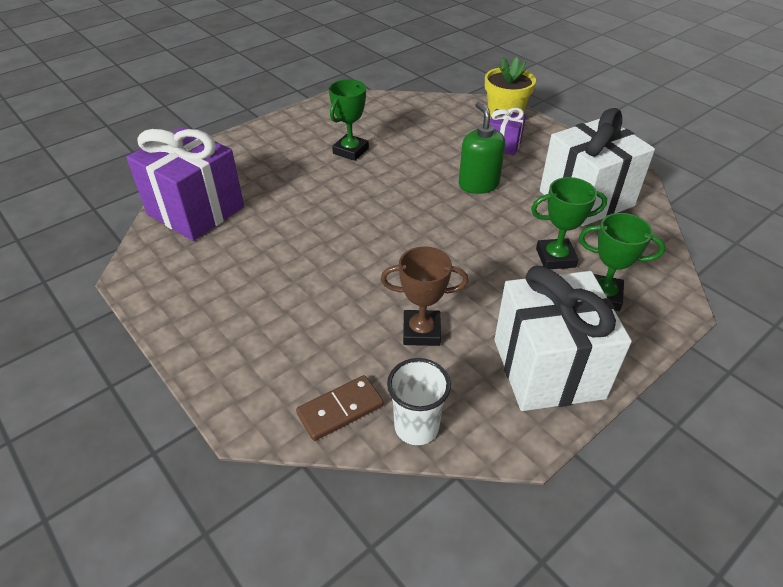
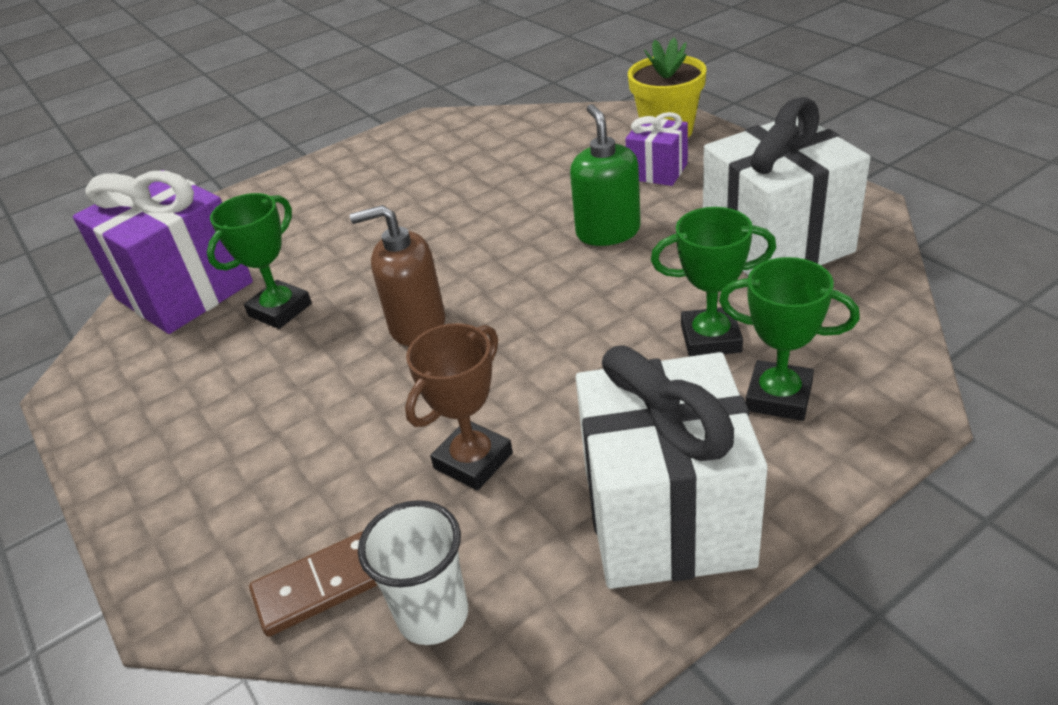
camera: 10 degrees right, 5 degrees down
(350, 151) = (425, 194): green trophy -> green trophy (280, 310)
(365, 242) = (417, 325): none -> brown soap dispenser
(421, 331) = (473, 461): brown trophy -> brown trophy turned 60 degrees counterclockwise

